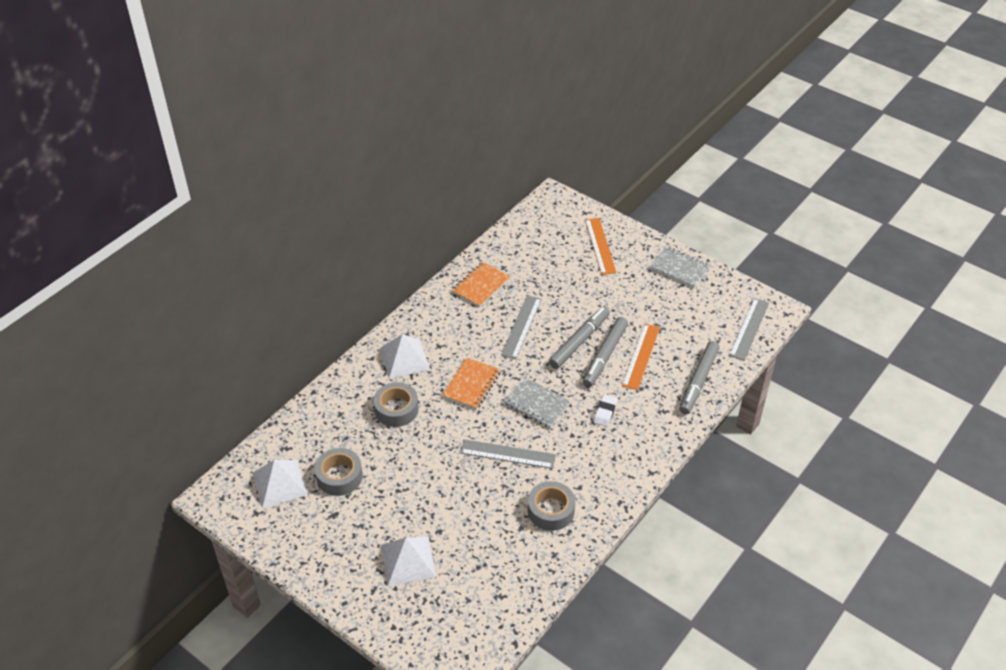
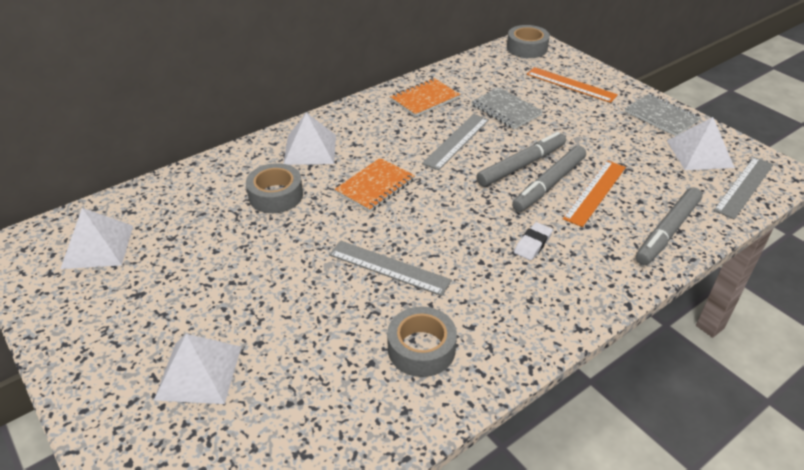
camera: 15 degrees right, 5 degrees down
(339, 476) = (170, 252): grey tape -> grey tape (527, 48)
(537, 404) = (447, 219): grey notebook -> grey notebook (506, 110)
(600, 246) = (571, 85): orange ruler -> orange ruler turned 60 degrees counterclockwise
(713, 302) = (699, 153): none -> white pyramid

